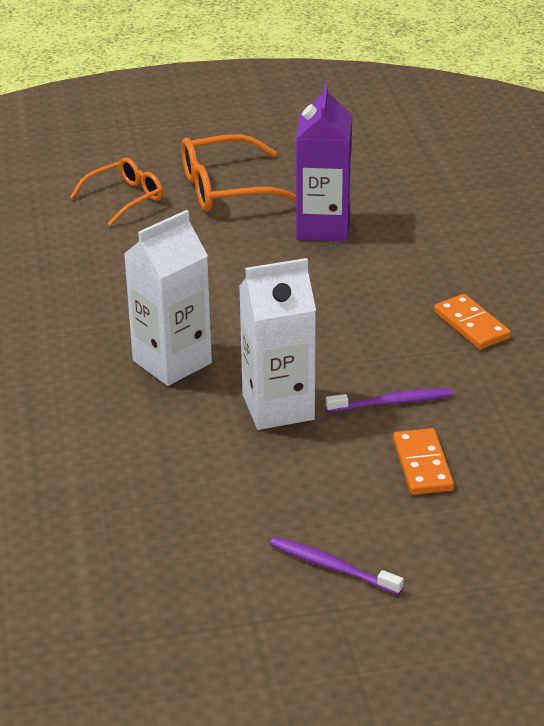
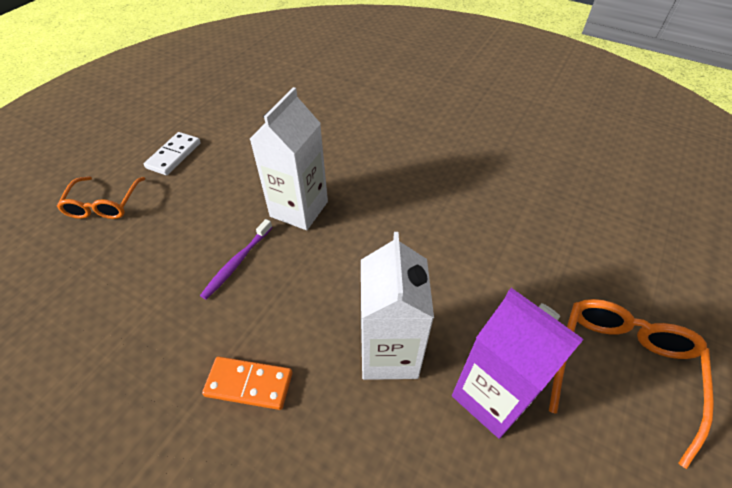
camera: 130 degrees right, 15 degrees up
(125, 198) = (643, 285): orange glasses -> orange glasses (104, 205)
(172, 362) = (392, 192): white carton -> white carton (389, 353)
(332, 566) = (174, 155): purple toothbrush -> white domino
(422, 465) = (176, 235): orange domino -> none

